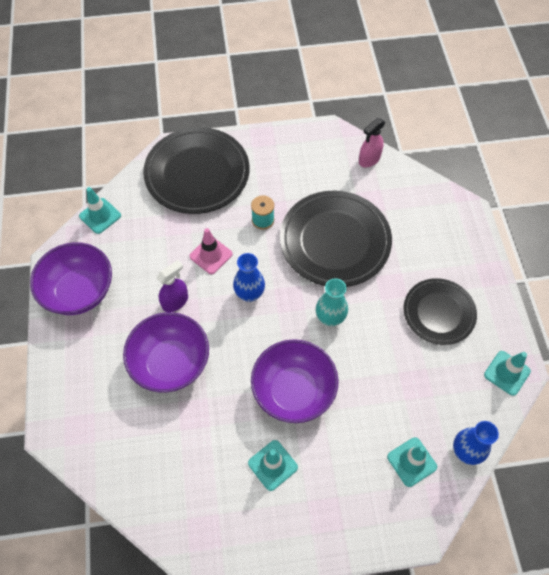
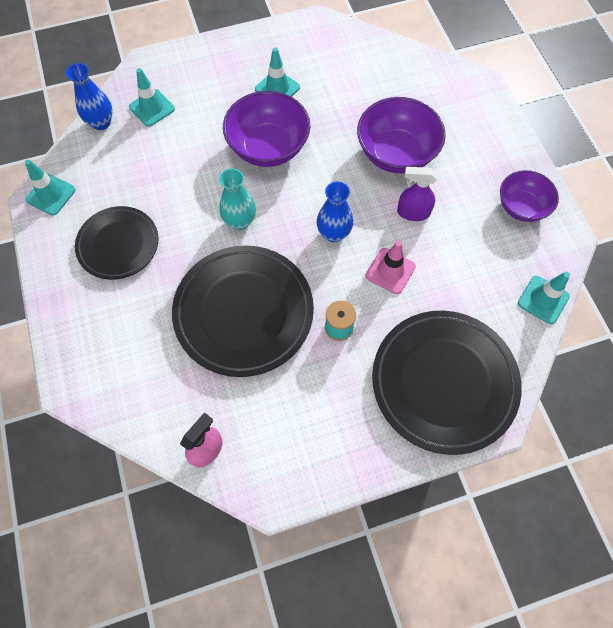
camera: 170 degrees right, 5 degrees up
(79, 291) = (521, 207): purple bowl -> purple bowl, size x0.65
(175, 301) = (413, 212): purple spray bottle -> purple spray bottle turned 60 degrees clockwise

